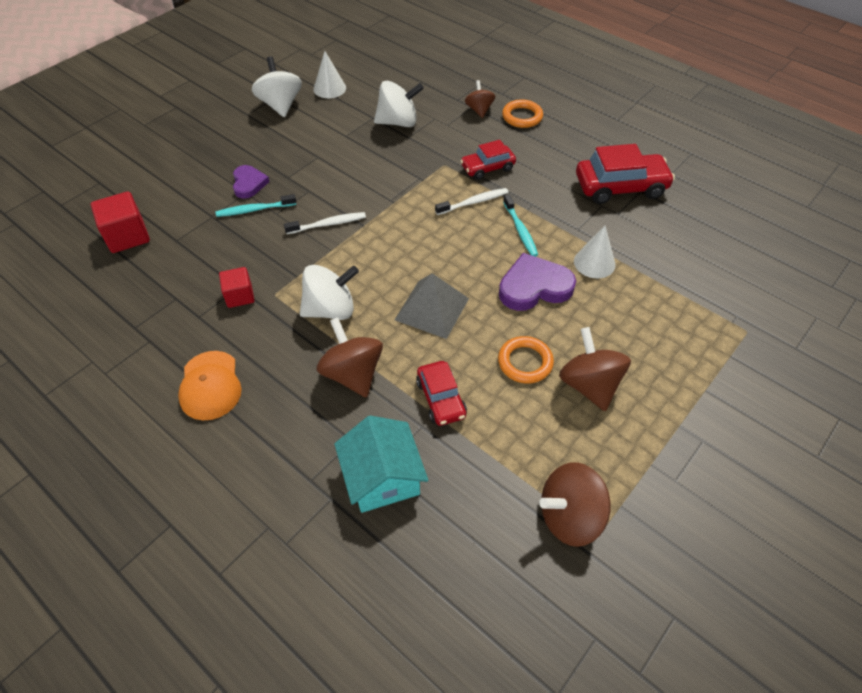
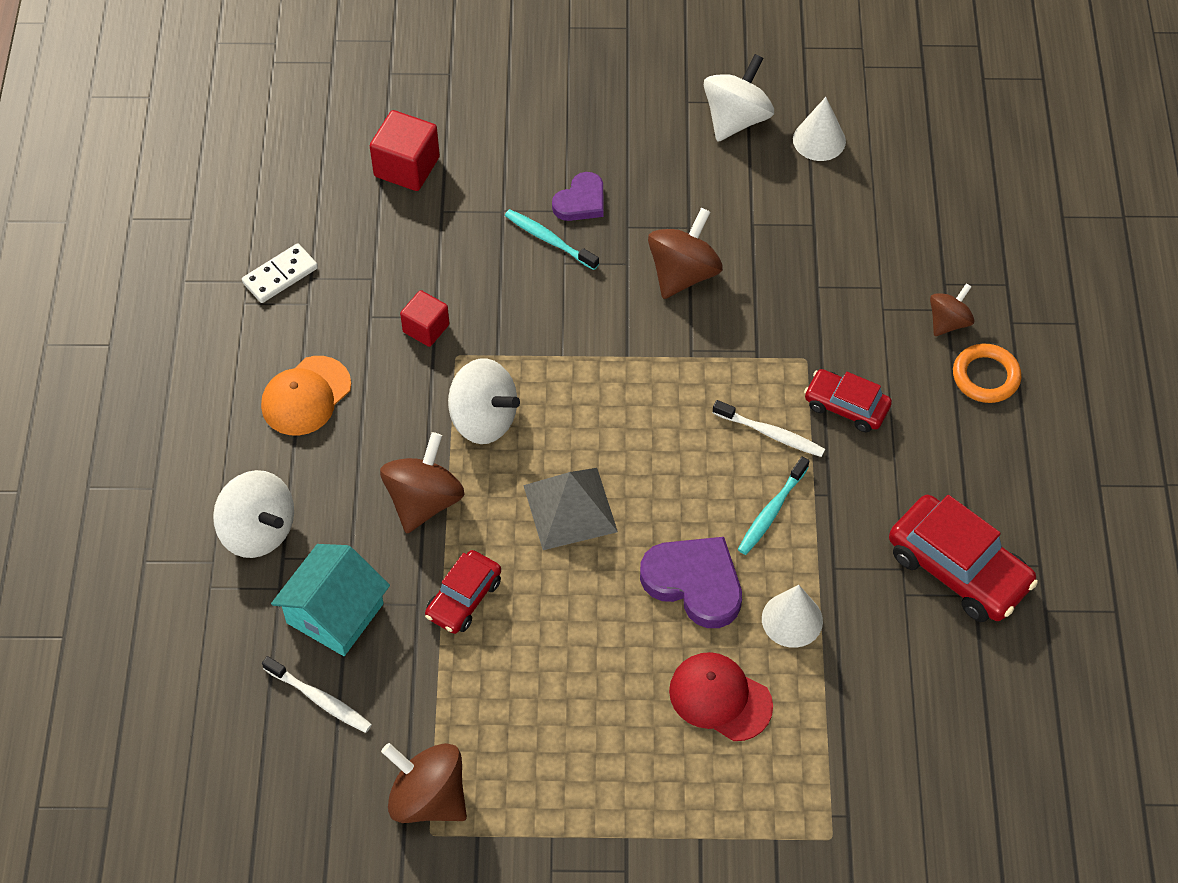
camera: 50 degrees right, 5 degrees up
(112, 341) = (280, 275): none -> white domino
(328, 224) = (595, 322): white toothbrush -> white toothbrush (320, 699)
(398, 122) = (832, 256): white spinning top -> white spinning top (258, 531)
(525, 362) = (578, 643): orange ring -> none
(589, 385) = (603, 721): brown spinning top -> brown spinning top (683, 273)
(618, 322) = (720, 698): none -> red cap

